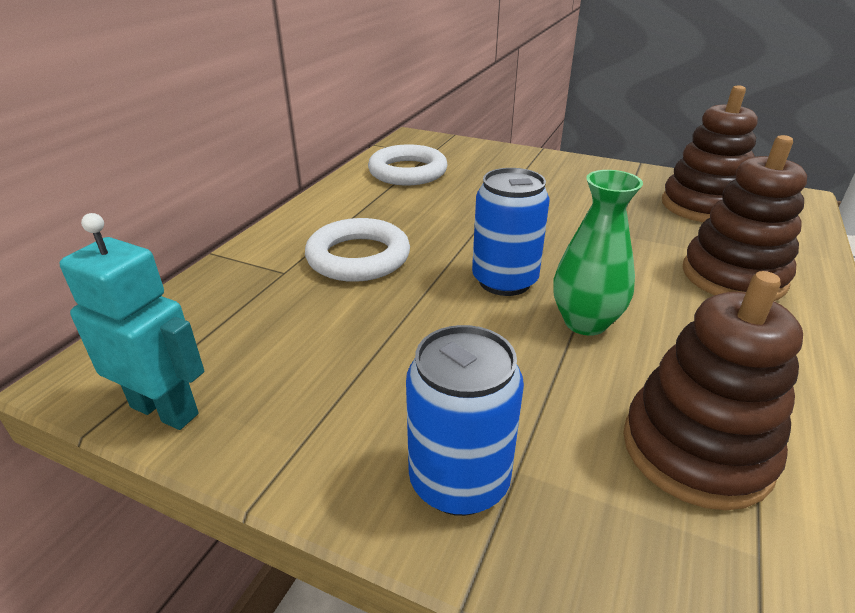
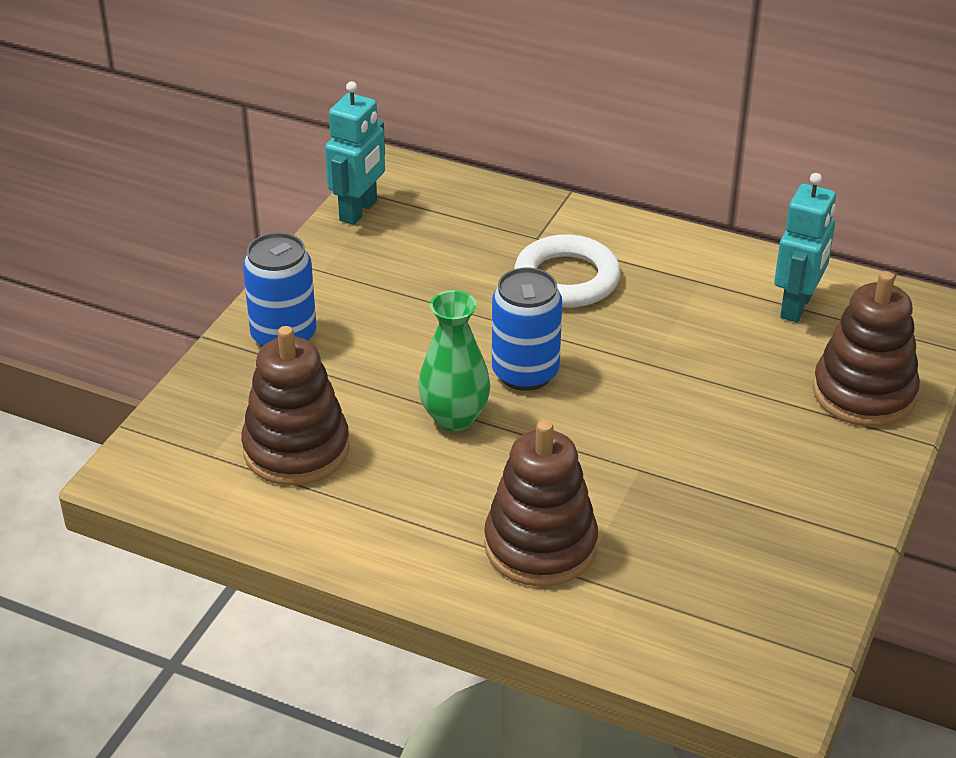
camera: 90 degrees right, 5 degrees up
(407, 172) = (797, 306): white ring -> turquoise robot
(702, 206) = (730, 573): brown stacking toy -> brown stacking toy (864, 393)

